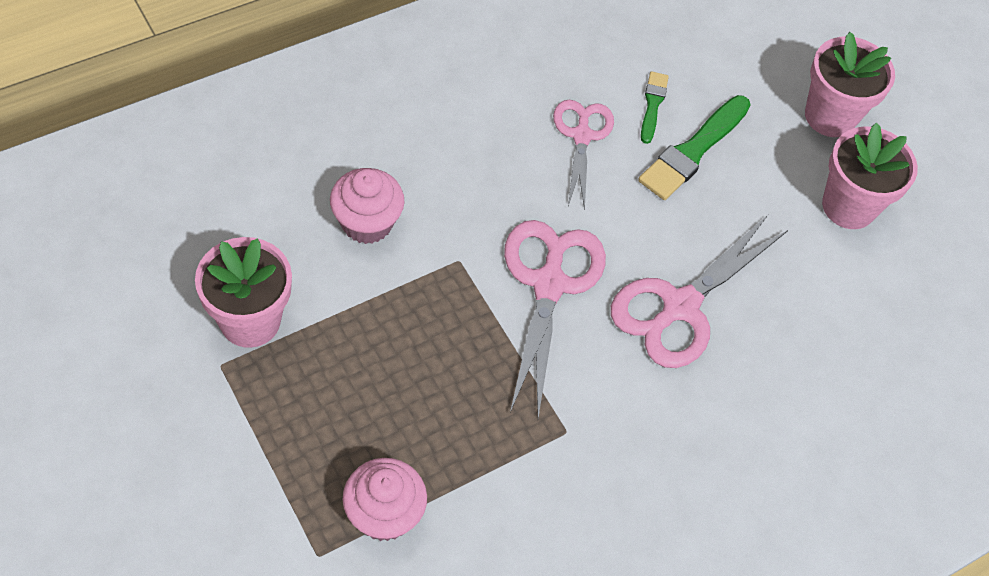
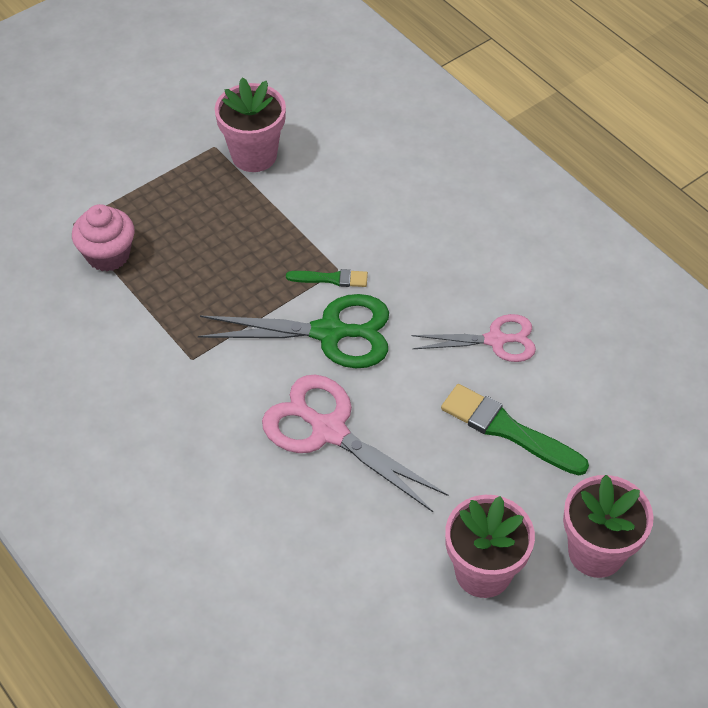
camera: 90 degrees right, 5 degrees down
(367, 222) = (359, 207): pink cupcake -> none
(549, 284) = (329, 332): pink scissors -> green scissors
(653, 105) = (552, 392): green brush -> green brush (331, 279)

